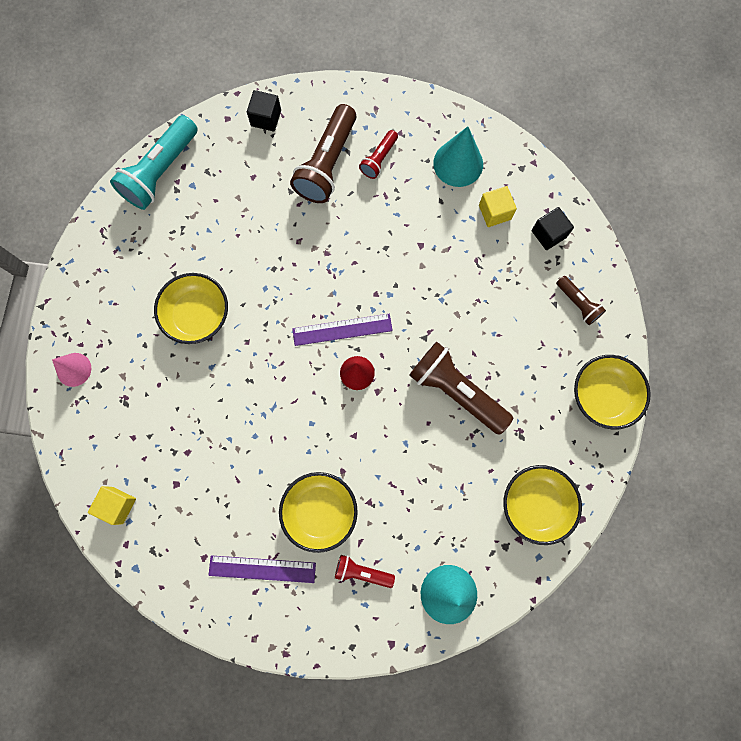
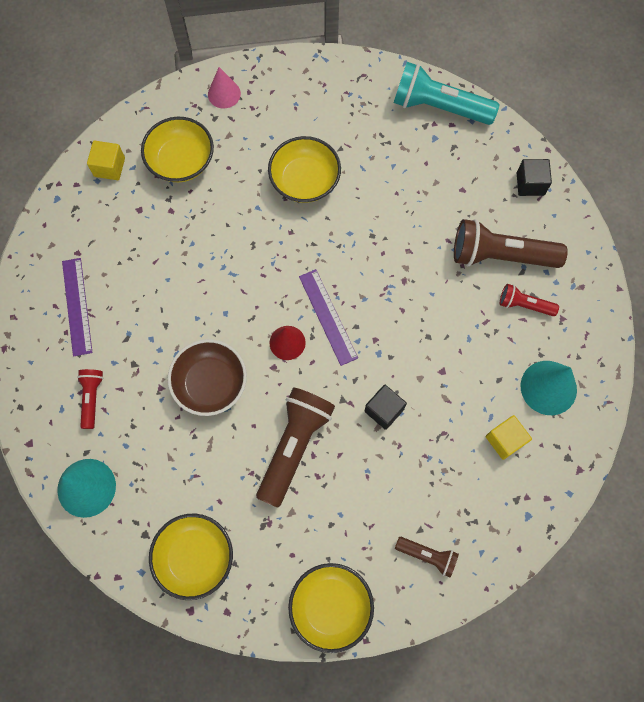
camera: 75 degrees right, 5 degrees down
(320, 511) = (141, 344): yellow bowl -> yellow bowl (181, 161)
(377, 453) = (210, 383): none -> brown bowl
(548, 234) = (499, 505): black cube -> black cube (384, 410)
(578, 304) = (427, 556): brown flashlight -> brown flashlight turned 105 degrees counterclockwise

